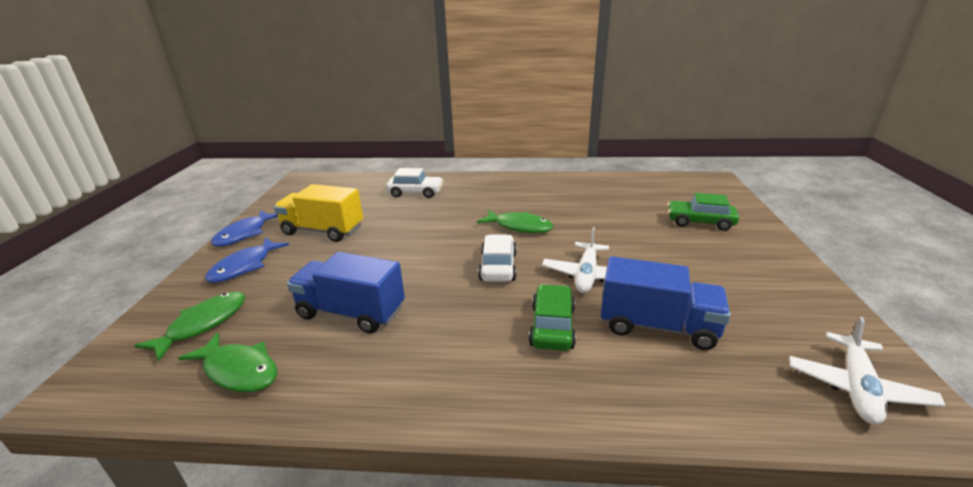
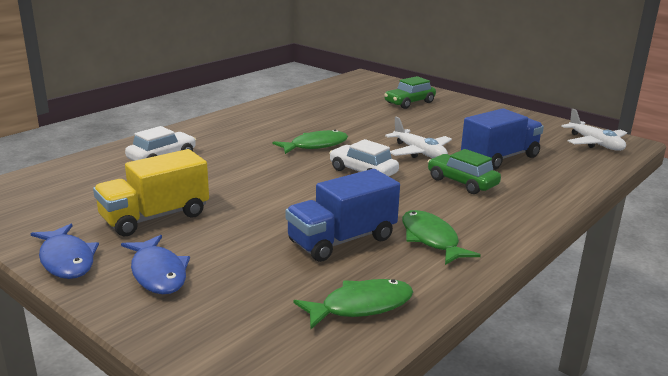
camera: 55 degrees left, 5 degrees down
(203, 324) = (250, 314): green fish -> green fish (431, 239)

